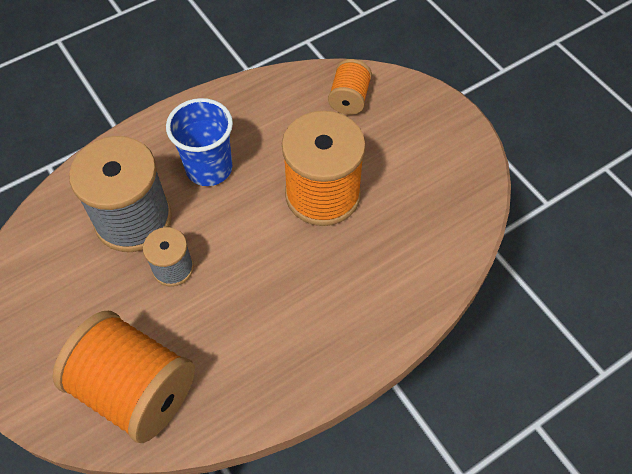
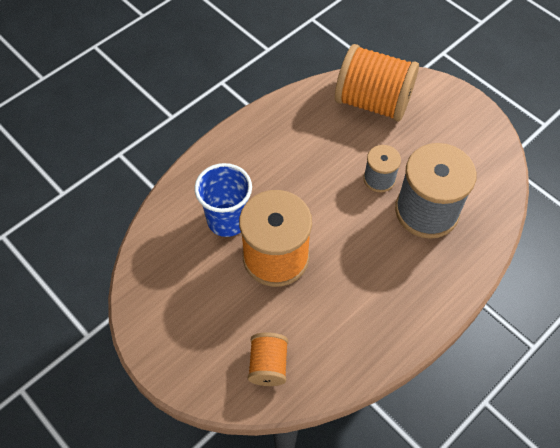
camera: 170 degrees right, 0 degrees up
(209, 168) = (382, 266): blue cup -> blue cup (227, 220)

